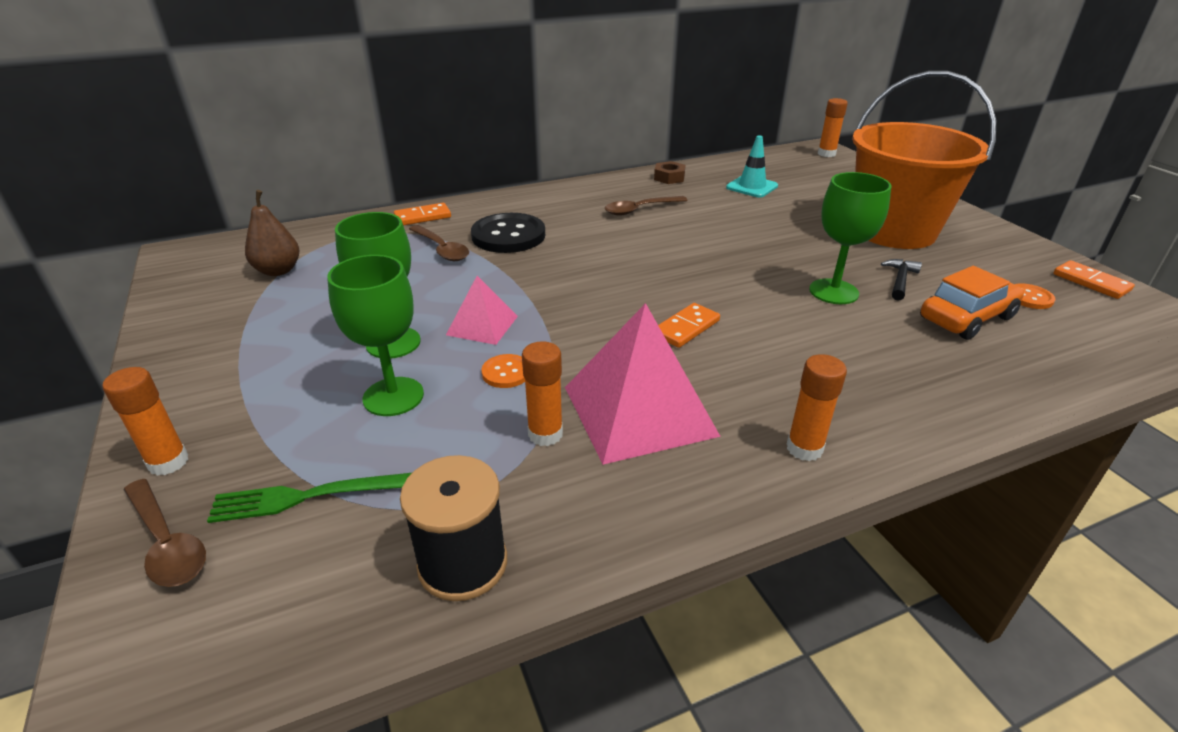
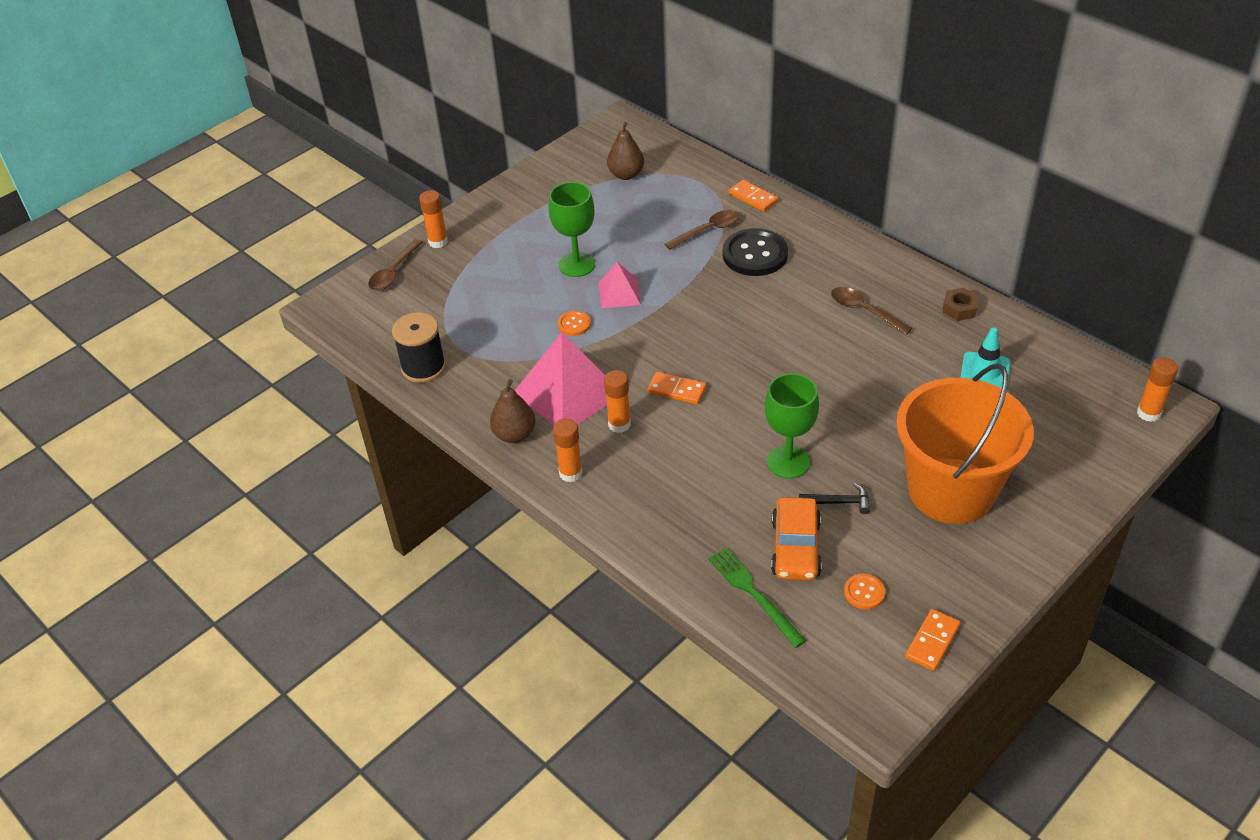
camera: 70 degrees right, 10 degrees up
(313, 496) = (440, 300): green fork -> green fork (753, 594)
(393, 396) = (526, 290): green goblet -> none
(441, 249) = (707, 231): brown spoon -> brown spoon turned 150 degrees counterclockwise
(545, 434) = (526, 361): orange glue stick -> orange glue stick (619, 424)
(698, 486) = (514, 434): none -> brown pear
(966, 318) = (795, 548): orange car -> orange car turned 60 degrees clockwise

